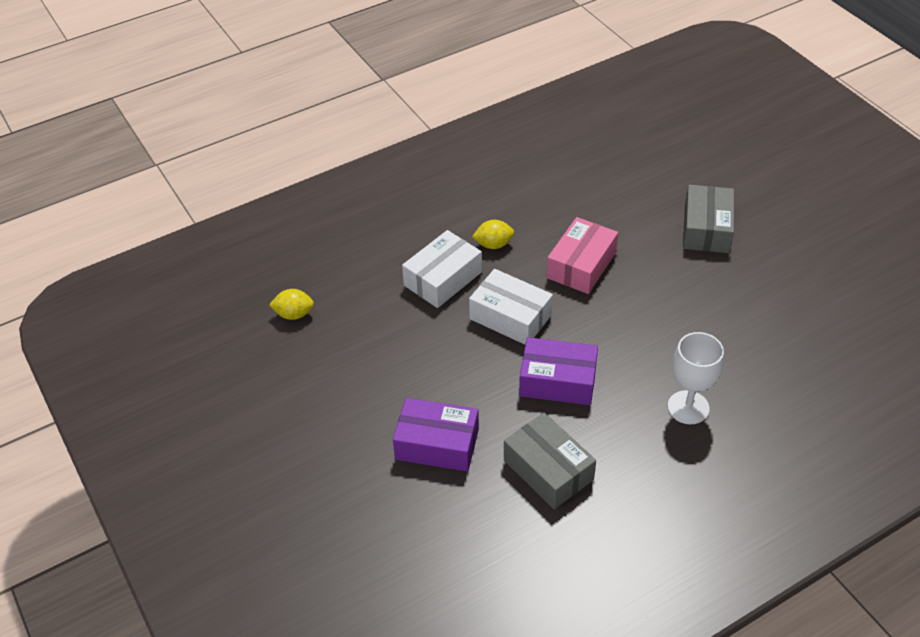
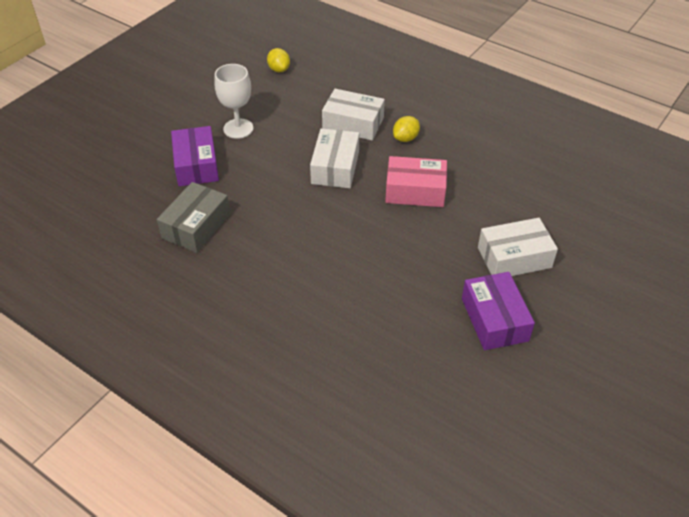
camera: 65 degrees right, 0 degrees up
(493, 244) = (405, 138): yellow lemon -> yellow lemon turned 75 degrees clockwise
(557, 381) = (284, 209): purple box -> purple box (494, 319)
(688, 407) = (294, 291): white goblet -> white goblet (238, 128)
(706, 229) = (514, 257): grey box -> white box

